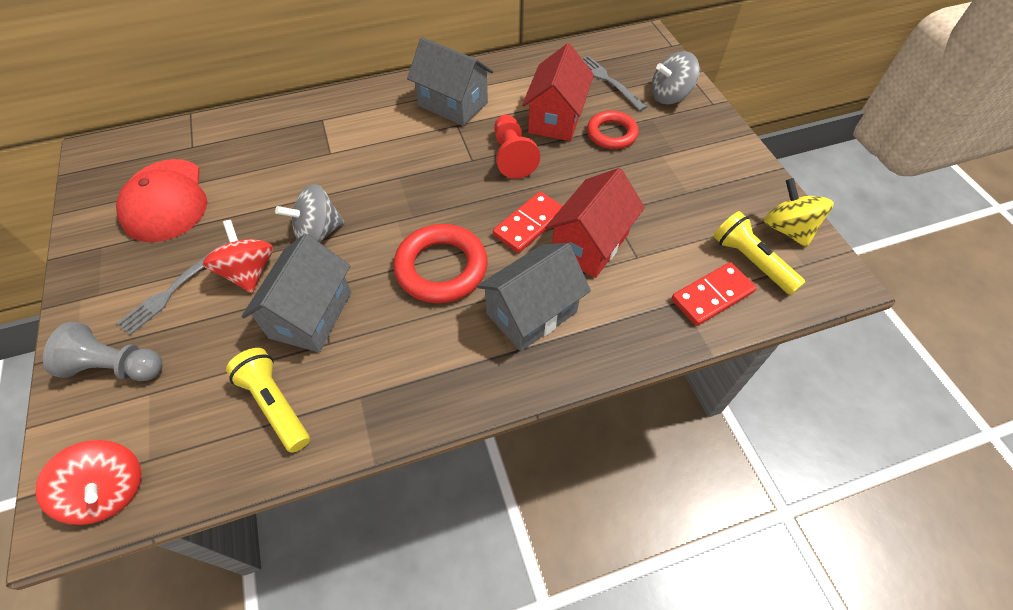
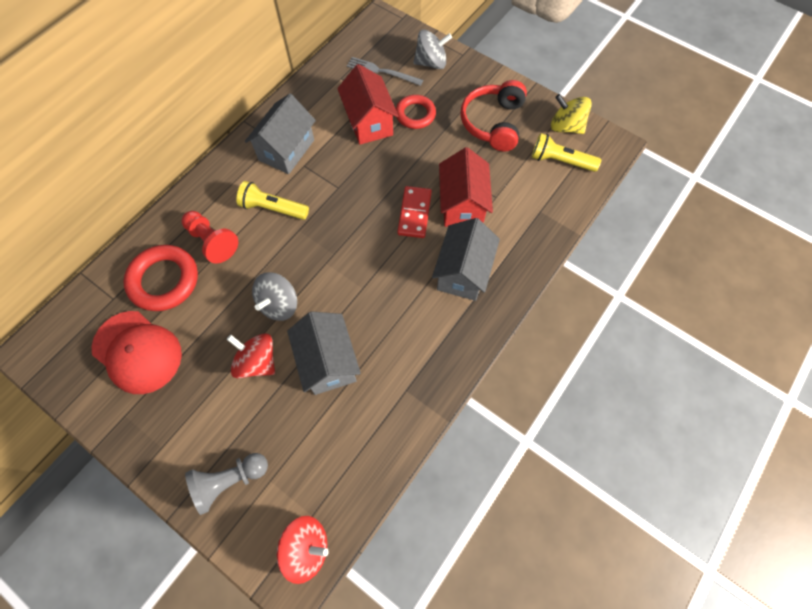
camera: 35 degrees left, 10 degrees up
(174, 289) = (215, 407): grey fork -> none
(275, 404) = (359, 430): yellow flashlight -> yellow flashlight (273, 208)
(441, 268) = (384, 278): red ring -> red ring (164, 280)
(453, 104) = (286, 150): grey house -> grey house turned 60 degrees counterclockwise
(512, 156) = (363, 169): red pawn -> red pawn (212, 241)
(670, 96) = (431, 63): grey spinning top -> grey spinning top turned 135 degrees counterclockwise
(695, 182) = (493, 123): none -> red headphones
(712, 296) = (554, 197): red domino -> none

